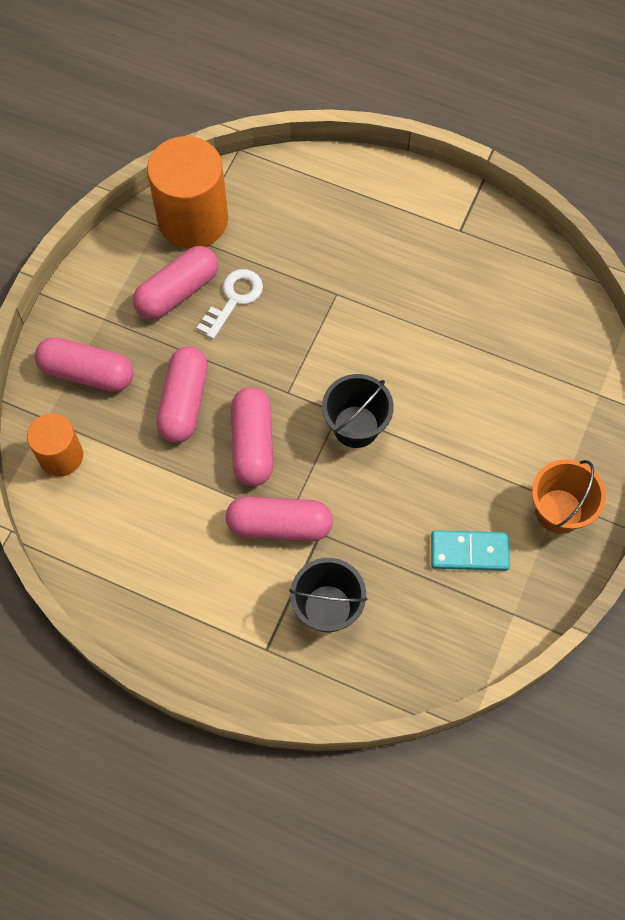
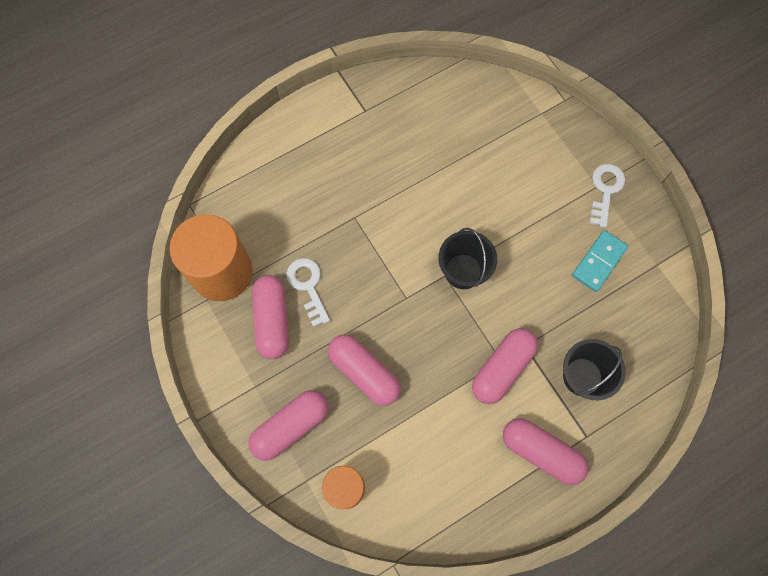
camera: 55 degrees left, 5 degrees up
(252, 444) = (429, 346): pink capsule -> pink capsule (541, 452)
(559, 511) = (605, 190): orange bucket -> white key

